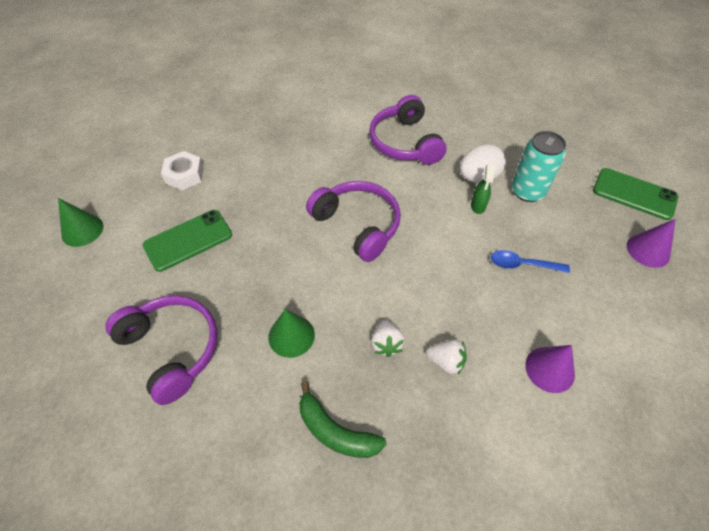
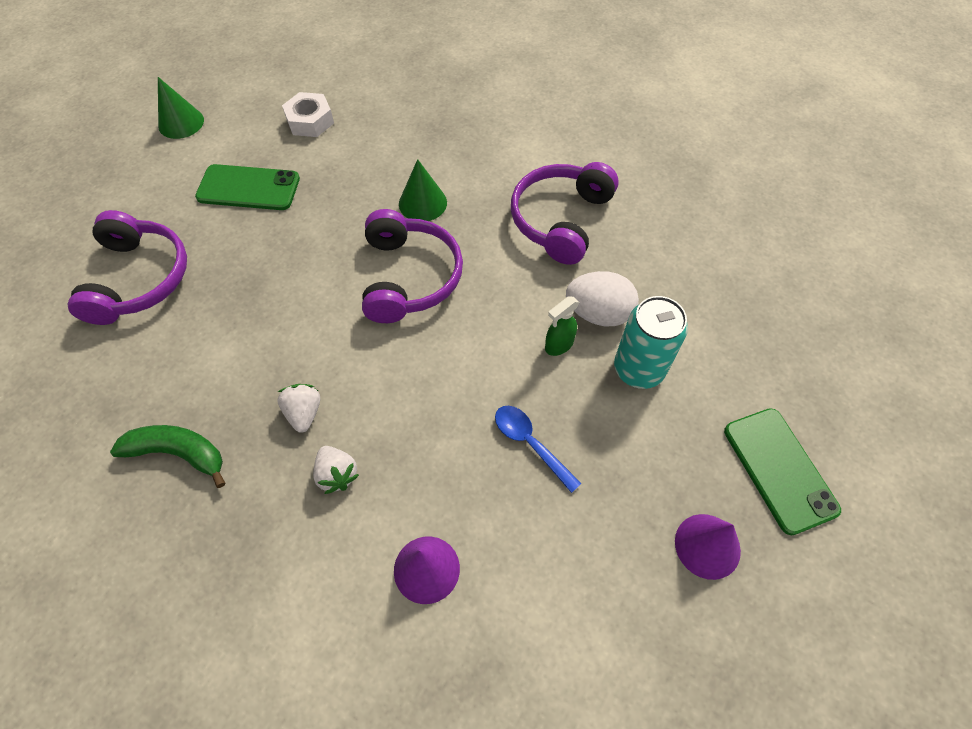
camera: 40 degrees right, 5 degrees up
(291, 336) = (236, 340): green cone -> green cone (422, 203)
(335, 431) = (178, 453): green banana -> green banana turned 120 degrees clockwise
(386, 344) = (304, 413): white strawberry -> white strawberry turned 135 degrees clockwise

